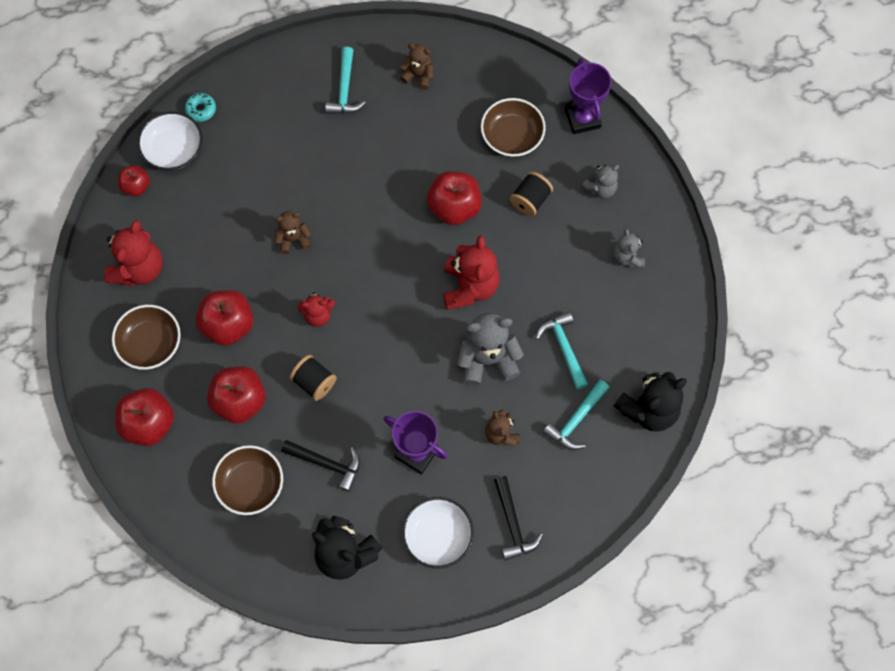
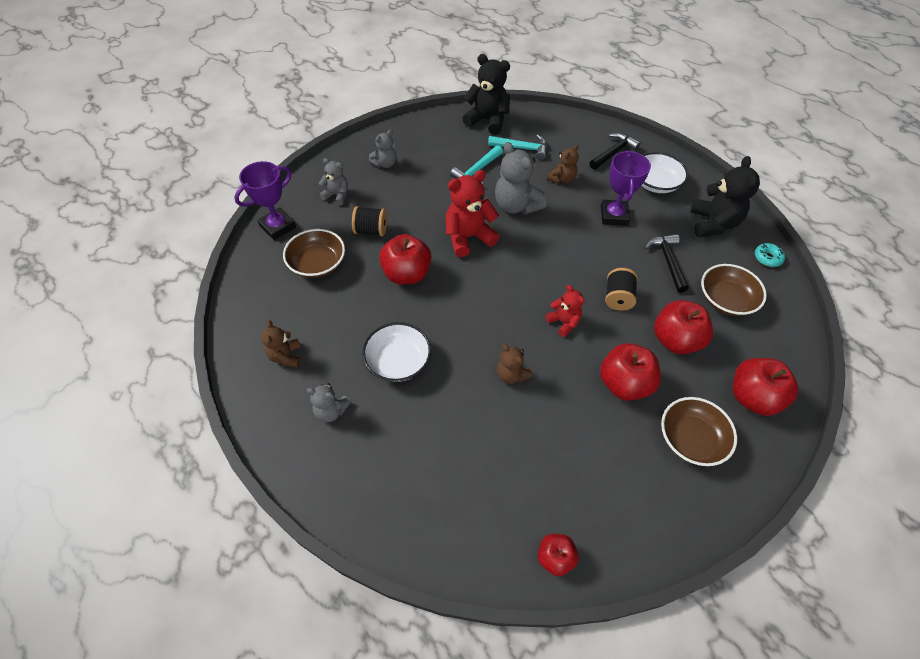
camera: 120 degrees left, 15 degrees down
(139, 268) = (634, 495): red teddy bear -> none
(173, 149) = (489, 544): white bowl -> white bowl (398, 361)
(201, 109) = (425, 543): turquoise donut -> turquoise donut (767, 258)
(345, 89) = (331, 411): turquoise hammer -> grey teddy bear

